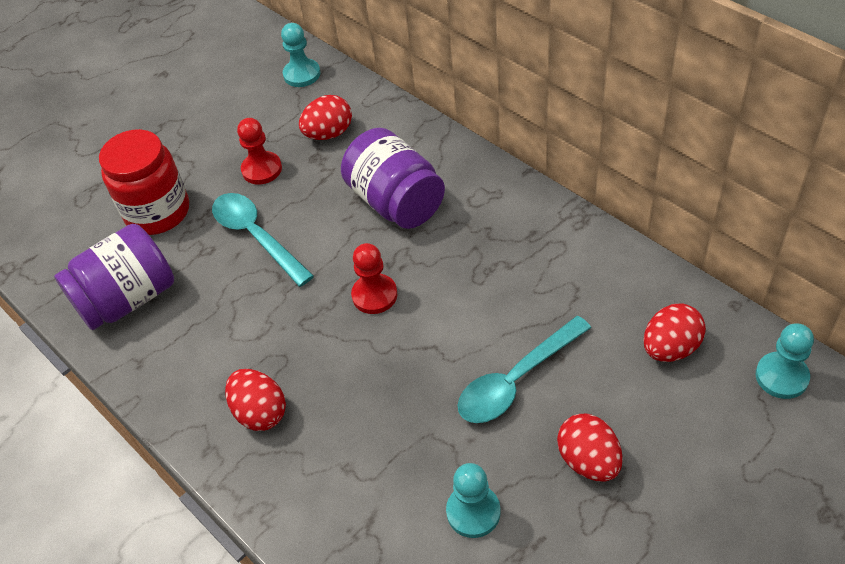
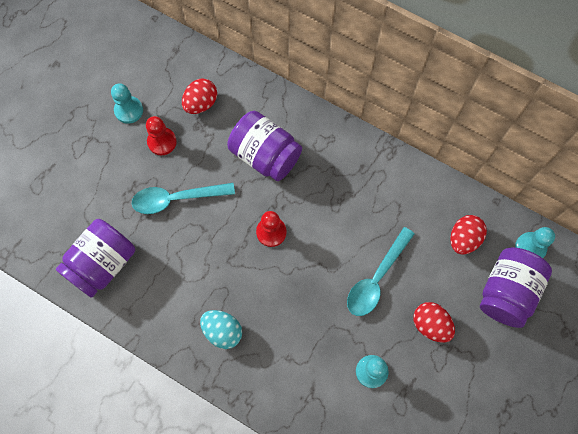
camera: 20 degrees left, 20 degrees up
(157, 212) = (98, 190): red jar -> none
(256, 236) = (176, 199): turquoise spoon -> turquoise spoon turned 45 degrees counterclockwise
(260, 412) = (222, 331): red egg -> turquoise egg
(302, 74) = (164, 52): turquoise pawn -> turquoise pawn (129, 110)
(729, 434) = (506, 292): none -> purple jar

